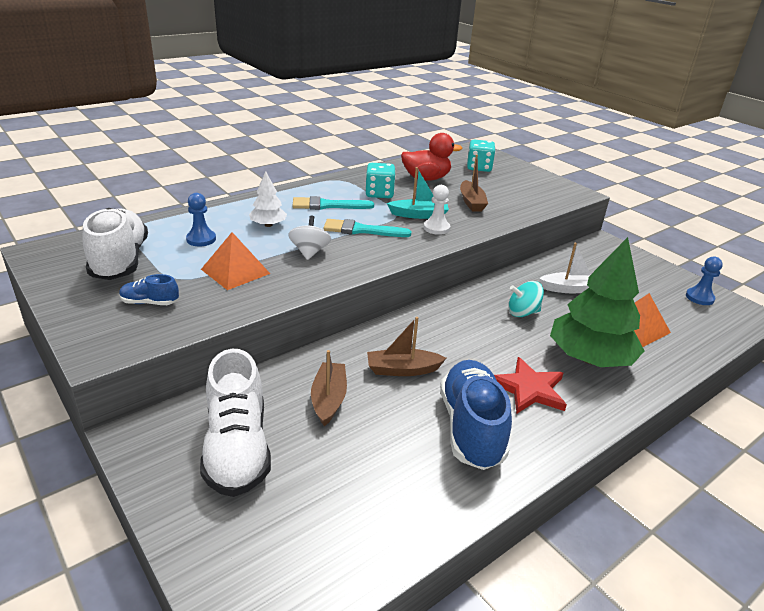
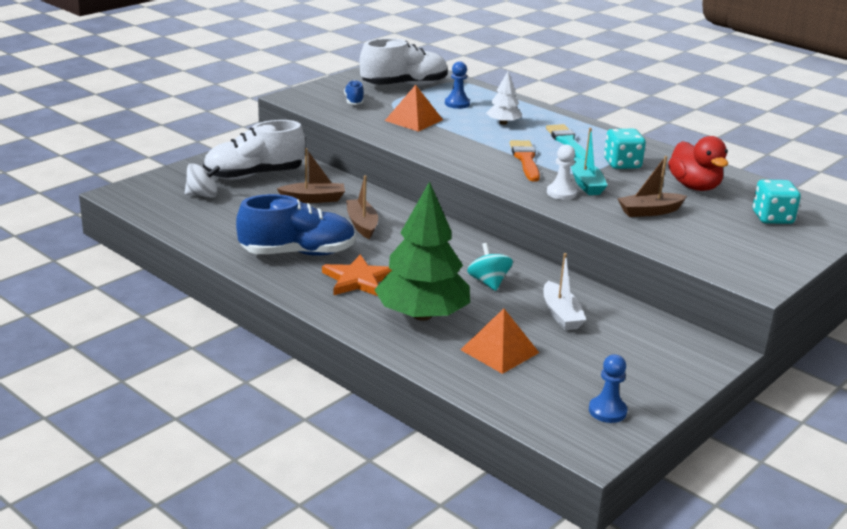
camera: 80 degrees right, 5 degrees down
(310, 252) = (465, 142): white spinning top -> white spinning top (202, 195)
(362, 230) = (525, 159): turquoise brush -> orange brush
(529, 389) = (358, 280): red star -> orange star

